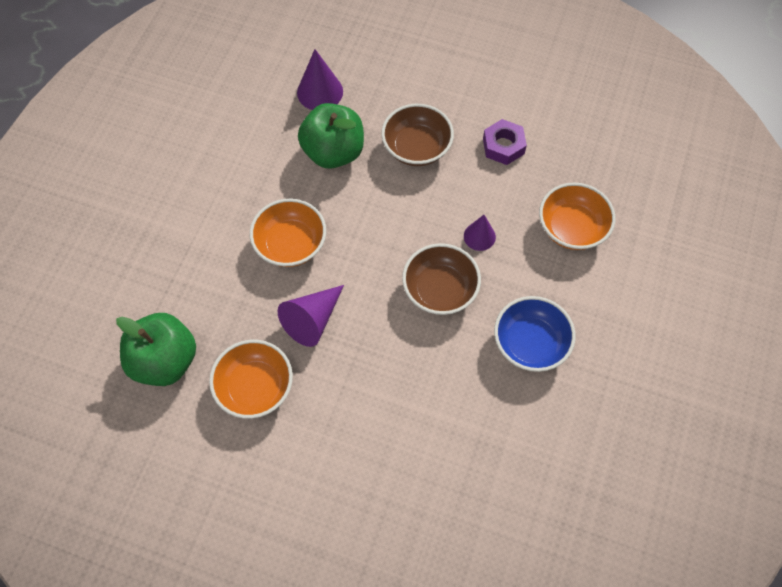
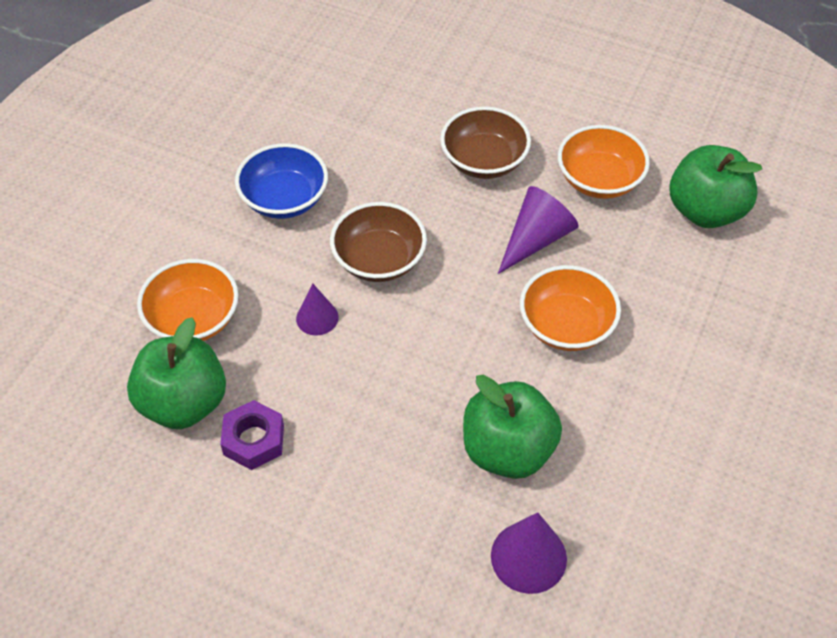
camera: 175 degrees left, 10 degrees down
(416, 148) = (383, 447): brown bowl -> brown bowl (484, 161)
(558, 166) = (184, 403): none -> green apple

